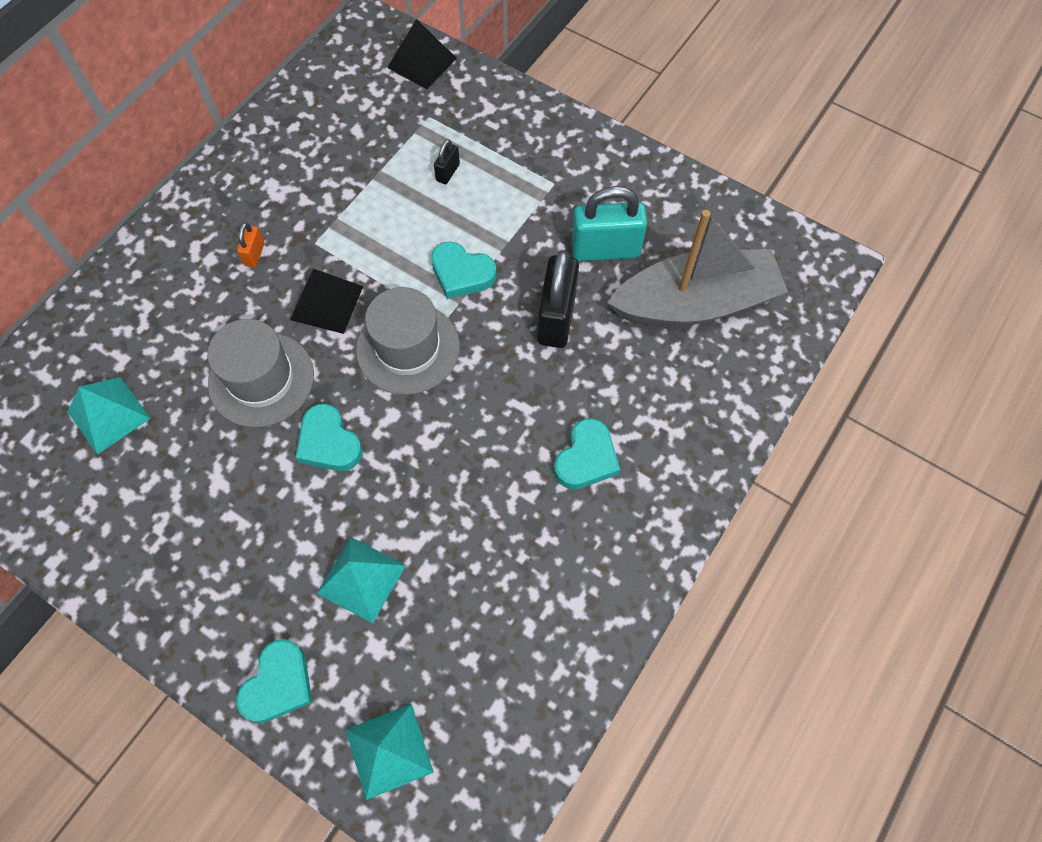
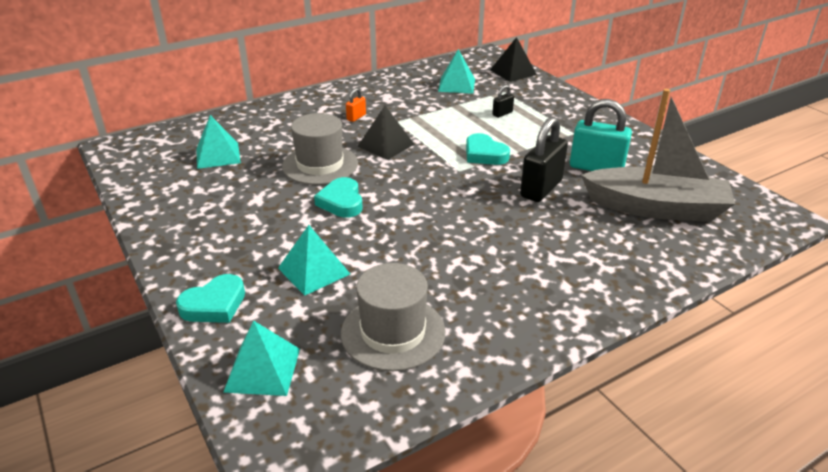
camera: 25 degrees right, 30 degrees down
(357, 123) = (456, 85): none -> turquoise pyramid
(408, 348) = (425, 176): grey hat -> grey hat (393, 332)
(586, 458) = (524, 260): turquoise heart -> none

